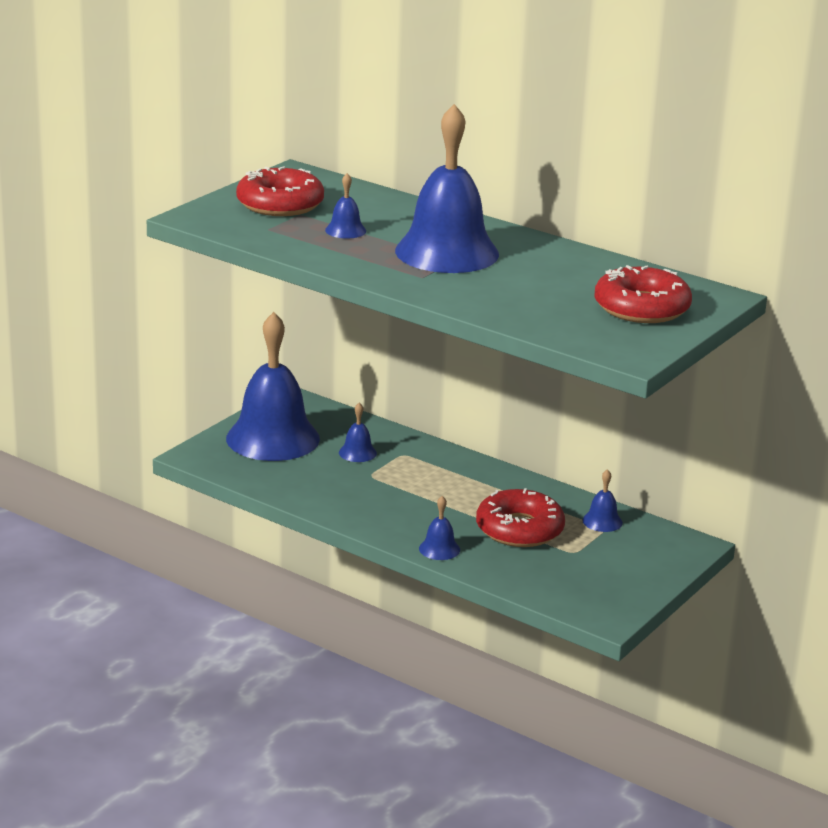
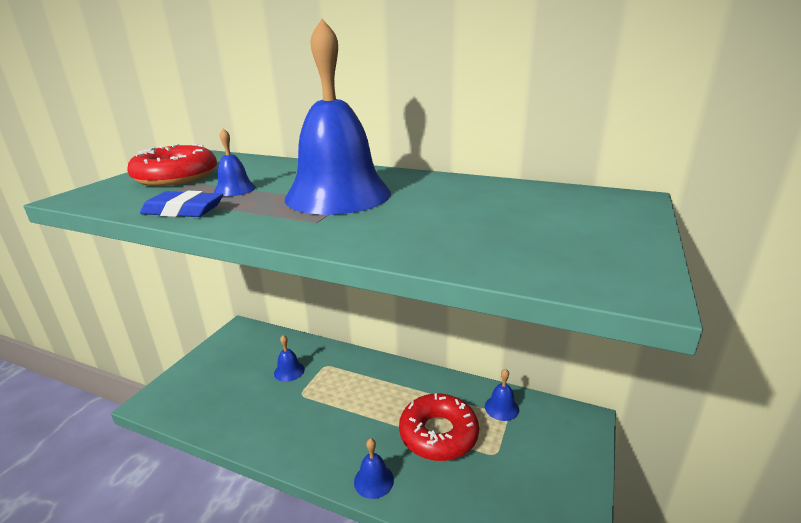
camera: 10 degrees left, 0 degrees up
(273, 438) = (220, 369): blue bell -> none
(303, 248) = (183, 210): none -> blue eraser
(641, 308) = (572, 221): red donut -> none

